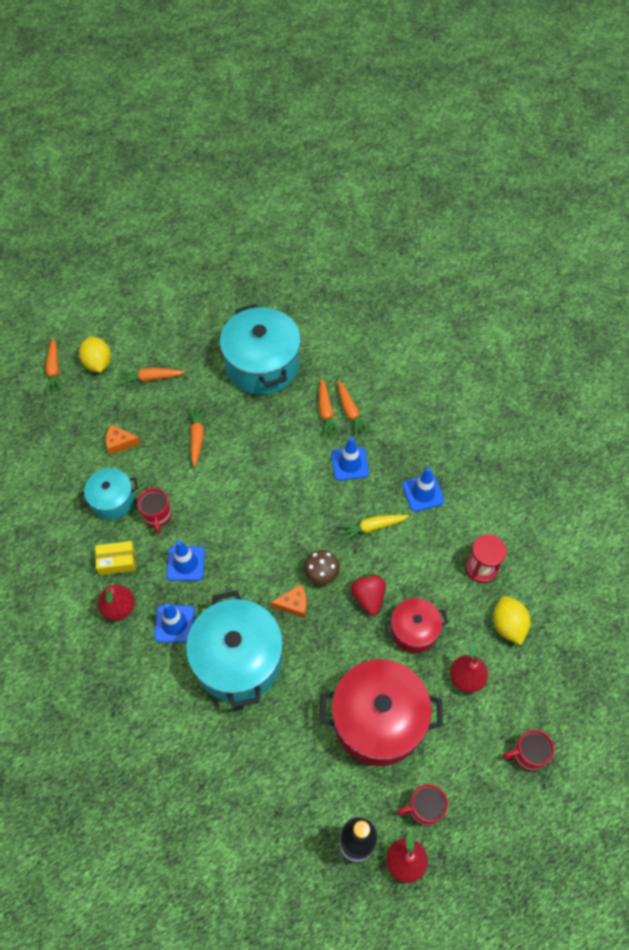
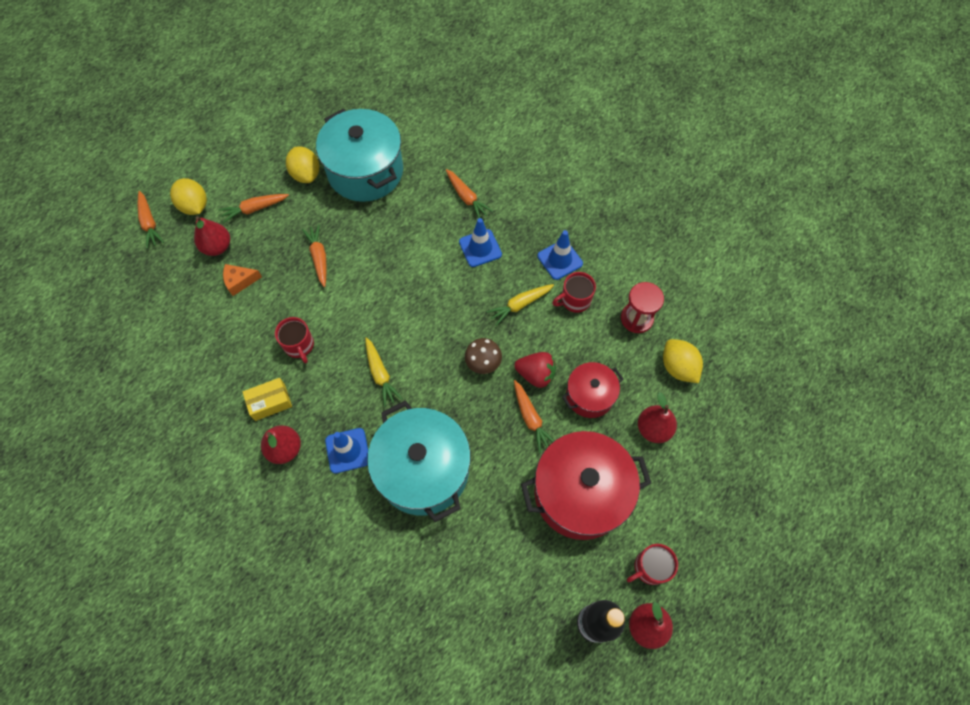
camera: 15 degrees left, 5 degrees up
(108, 406) = (217, 247): none -> red pear
(112, 500) = (248, 341): turquoise pot -> none
(185, 563) = (342, 386): blue traffic cone -> none
(206, 356) = (306, 174): none -> yellow lemon
(223, 561) = (380, 374): none -> yellow carrot
(293, 604) = (463, 400): orange cheese -> none
(326, 412) = (442, 203): orange carrot -> orange carrot (531, 418)
(368, 597) = (536, 374): red strawberry -> red strawberry turned 135 degrees clockwise
(528, 754) = (733, 487): red mug -> red mug (575, 300)

